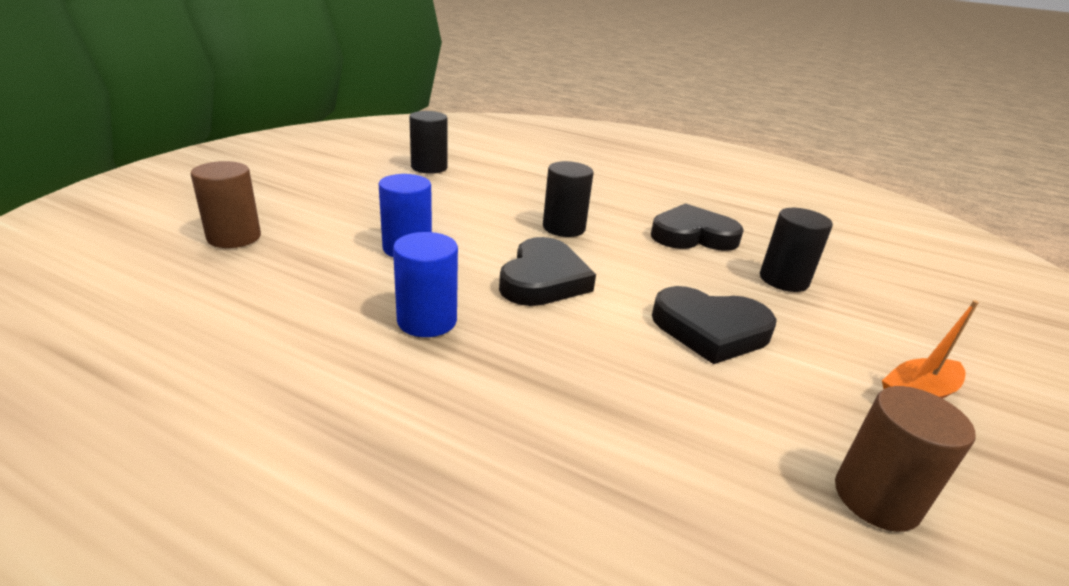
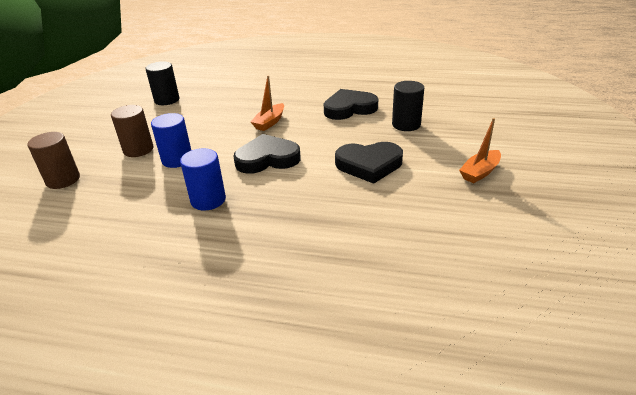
camera: 10 degrees left, 5 degrees up
(543, 279) = (267, 159): black heart -> black heart turned 105 degrees counterclockwise
(564, 228) = (269, 122): black cylinder -> orange boat
(876, 498) = (460, 228): brown cylinder -> brown cylinder (138, 150)

